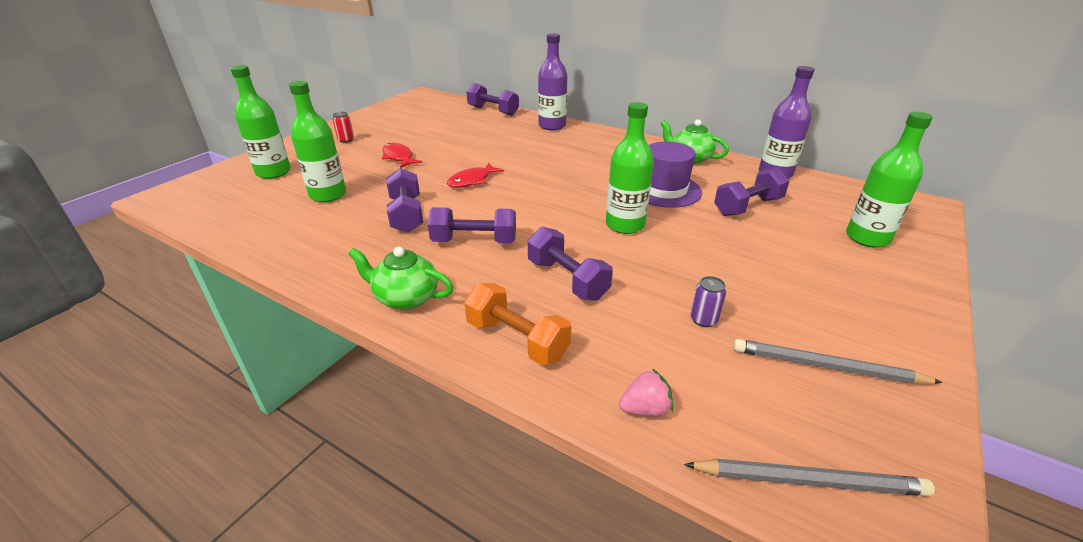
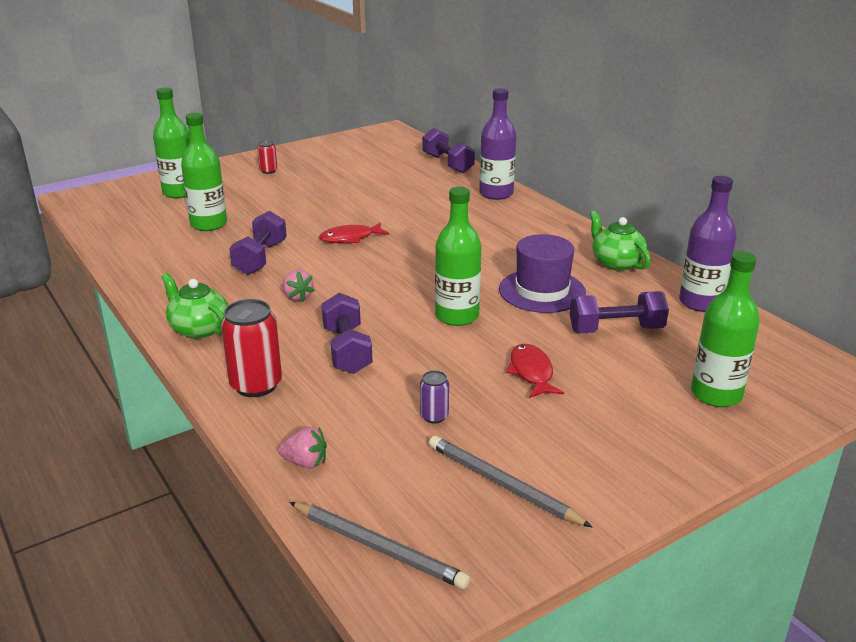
camera: 25 degrees right, 5 degrees down
(398, 157) = (302, 199): red fish -> red fish (531, 372)
(474, 241) = (298, 296): purple dumbbell -> pink strawberry
(517, 340) = (256, 385): orange dumbbell -> red can

